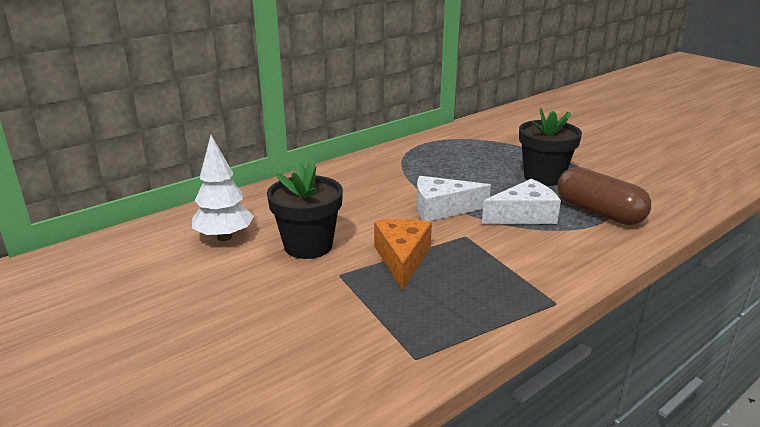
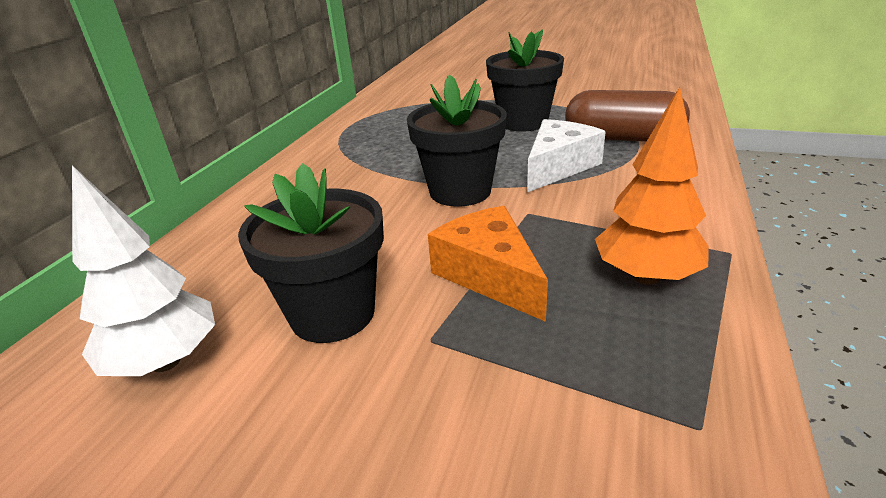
camera: 30 degrees left, 5 degrees up
(442, 209) = (460, 191): white cheese -> black flower pot
(485, 293) = (646, 276): none -> orange tree

